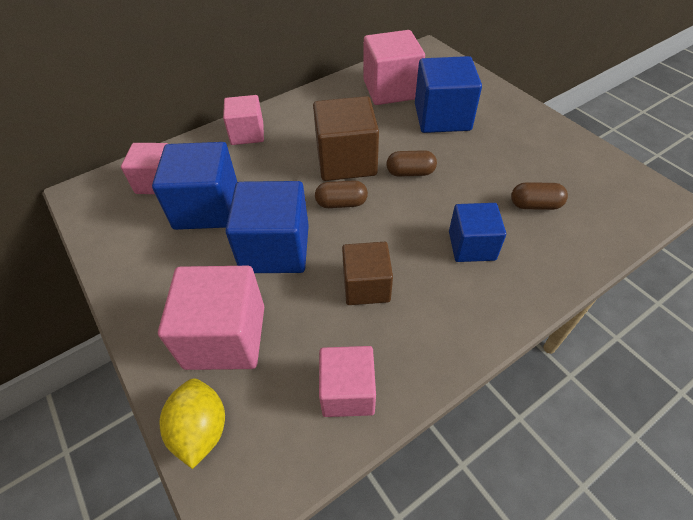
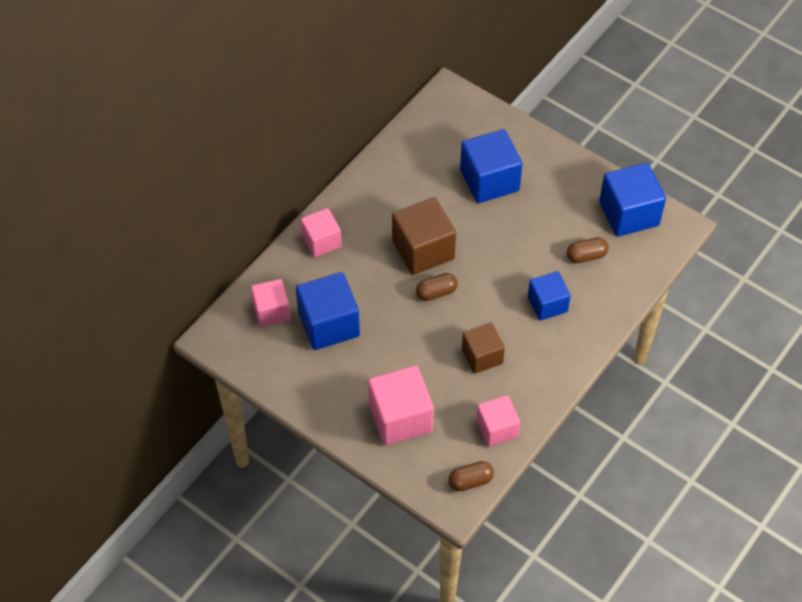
camera: 20 degrees left, 5 degrees up
(201, 430) = (416, 475): yellow lemon -> none
(275, 248) = (402, 345): blue cube -> blue cube (629, 213)
(391, 89) = (432, 156): pink cube -> none
(410, 173) = (481, 249): brown capsule -> brown capsule (470, 481)

